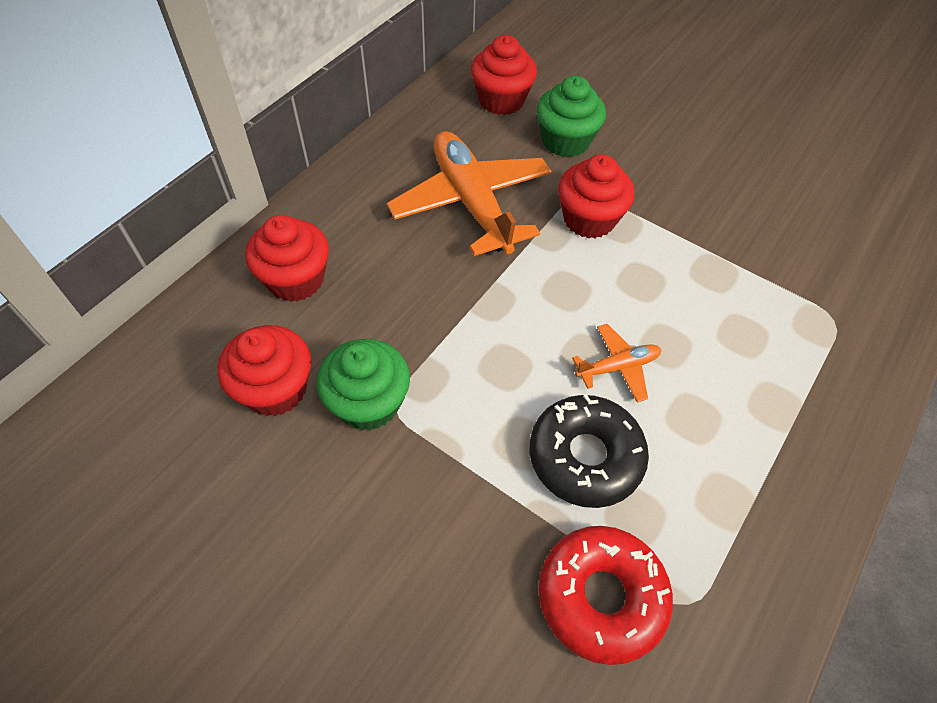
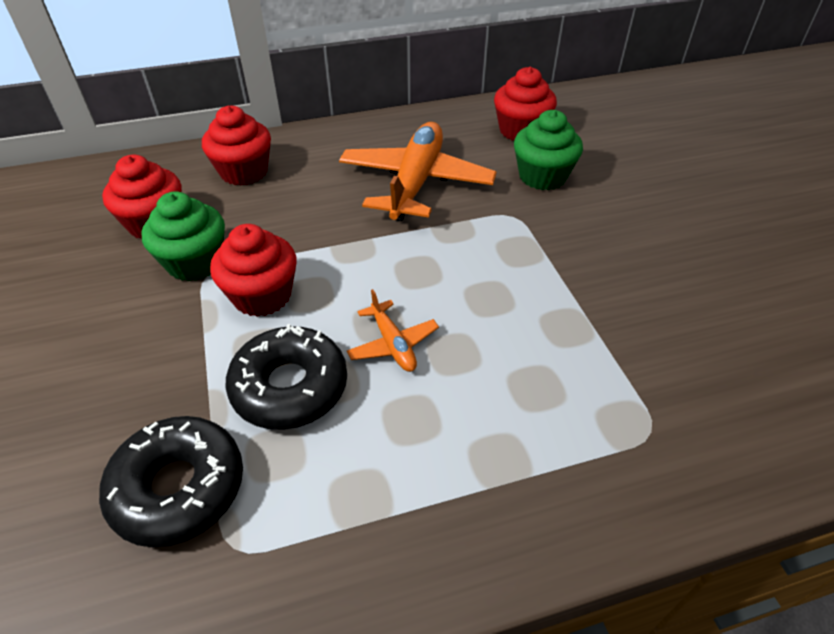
camera: 40 degrees right, 10 degrees down
(589, 219) = (496, 235): red cupcake -> red cupcake (262, 296)
(601, 596) = (179, 488): red donut -> black donut
(617, 367) = (393, 344): orange plane -> orange plane turned 45 degrees clockwise

